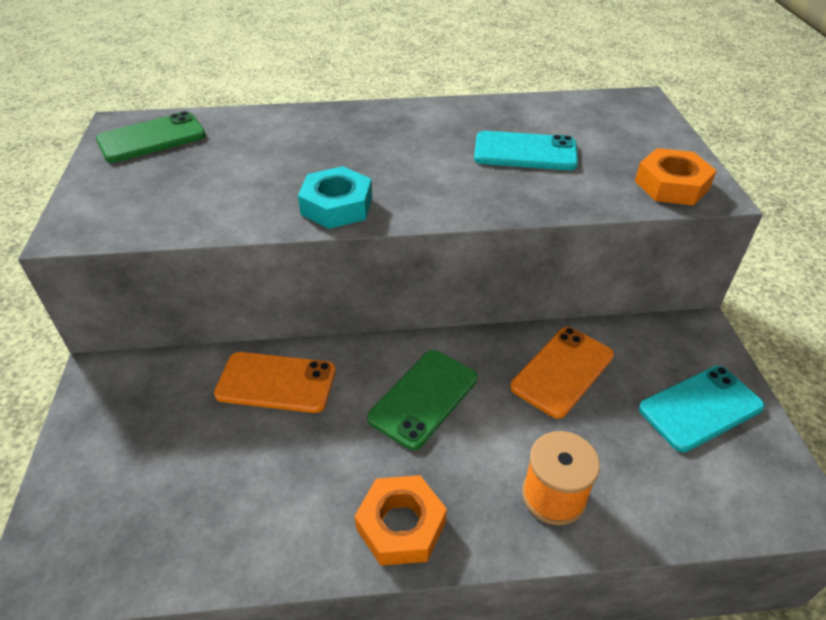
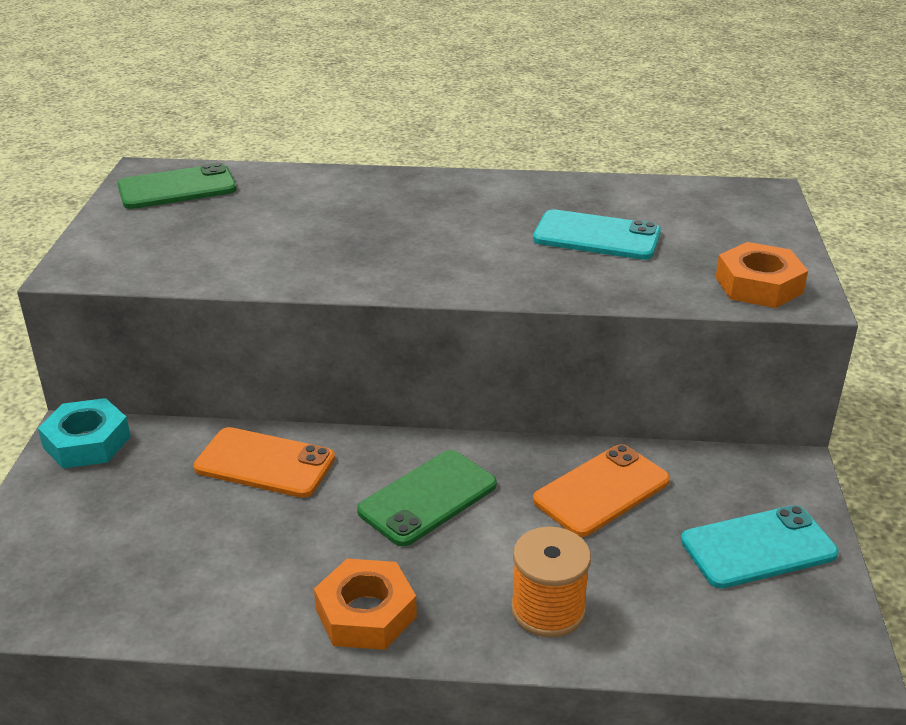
camera: 10 degrees right, 10 degrees down
(337, 206) = (360, 271): turquoise nut -> turquoise nut (87, 442)

